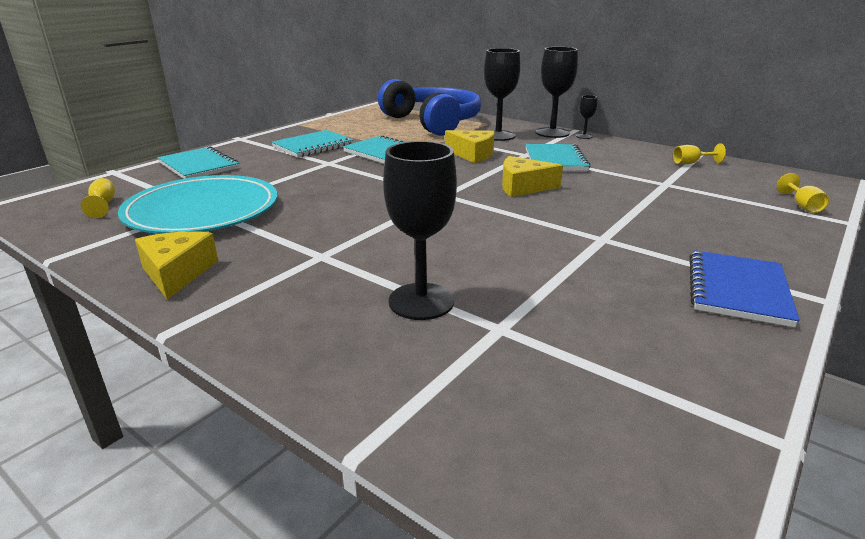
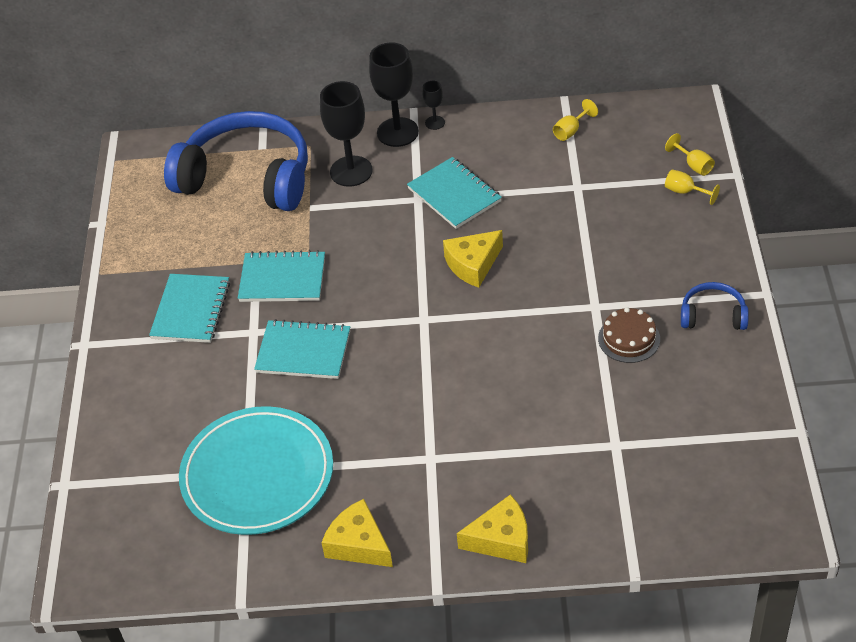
camera: 35 degrees left, 20 degrees up
(103, 205) = (155, 528): yellow goblet -> yellow goblet (685, 192)
(199, 166) = (133, 419): turquoise notebook -> turquoise notebook (303, 352)
(421, 301) = (548, 454): black goblet -> none
(473, 154) = (370, 229): yellow cheese -> yellow cheese (501, 539)
(614, 268) = (629, 338): none -> brown cake
(737, 290) = (713, 315): blue notebook -> blue headphones

